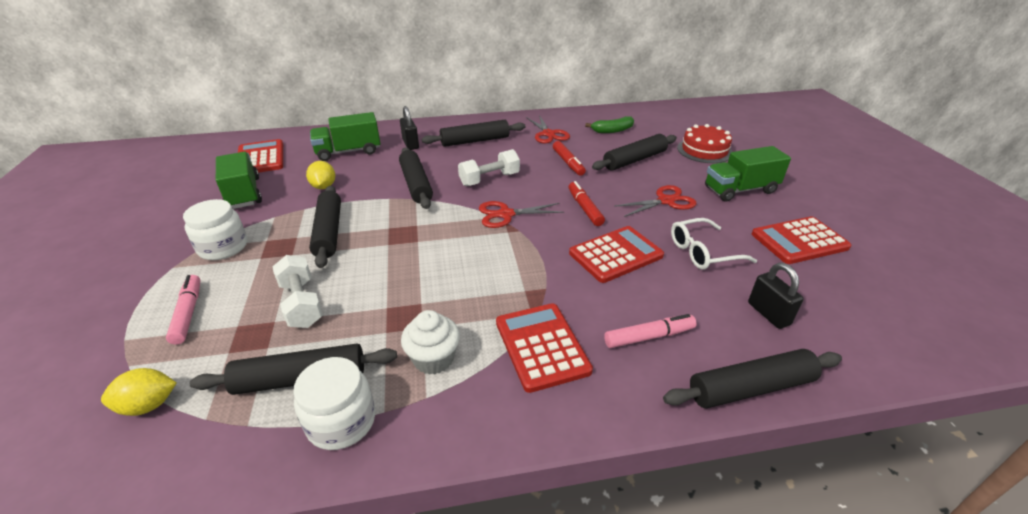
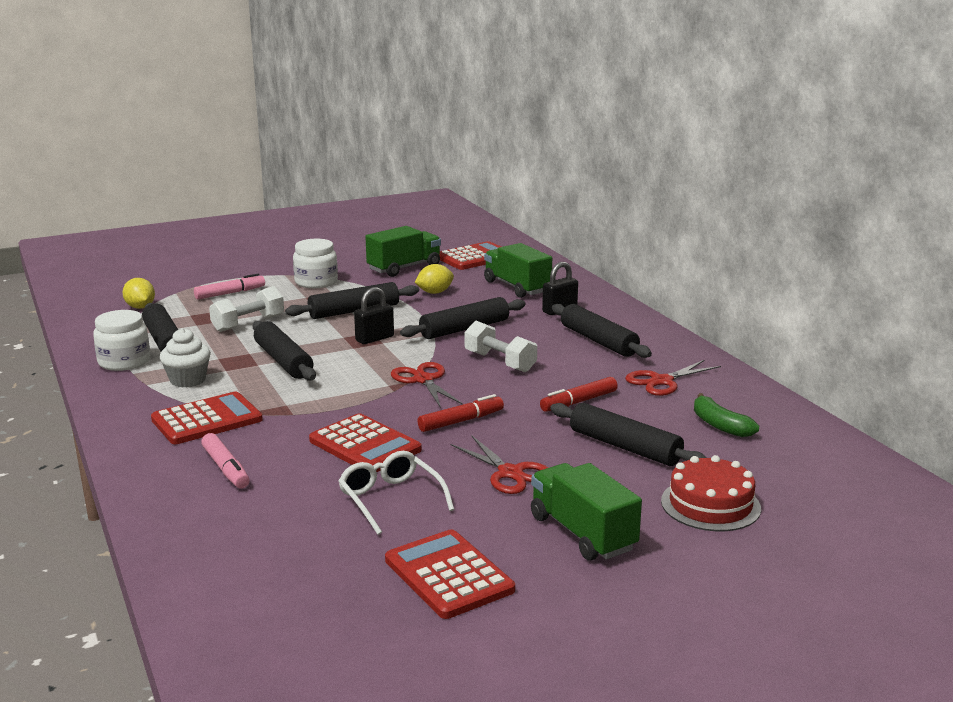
camera: 75 degrees right, 15 degrees down
(750, 388) = (157, 521): black rolling pin -> black rolling pin (283, 361)
(768, 314) = (274, 539): black padlock -> black padlock (374, 339)

